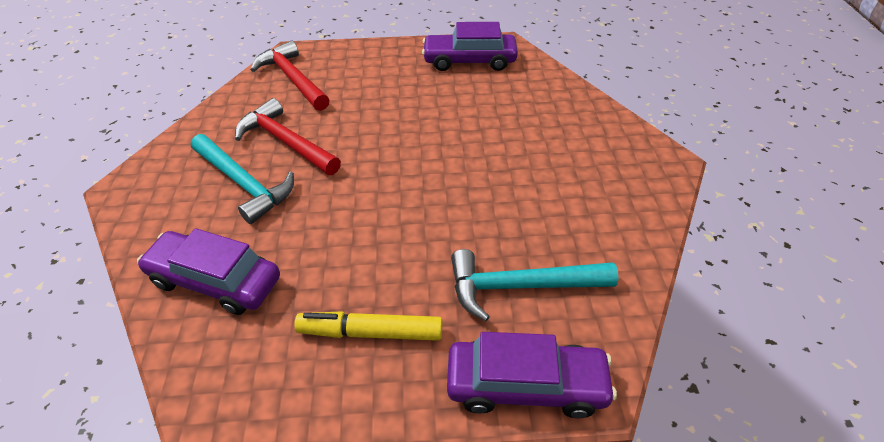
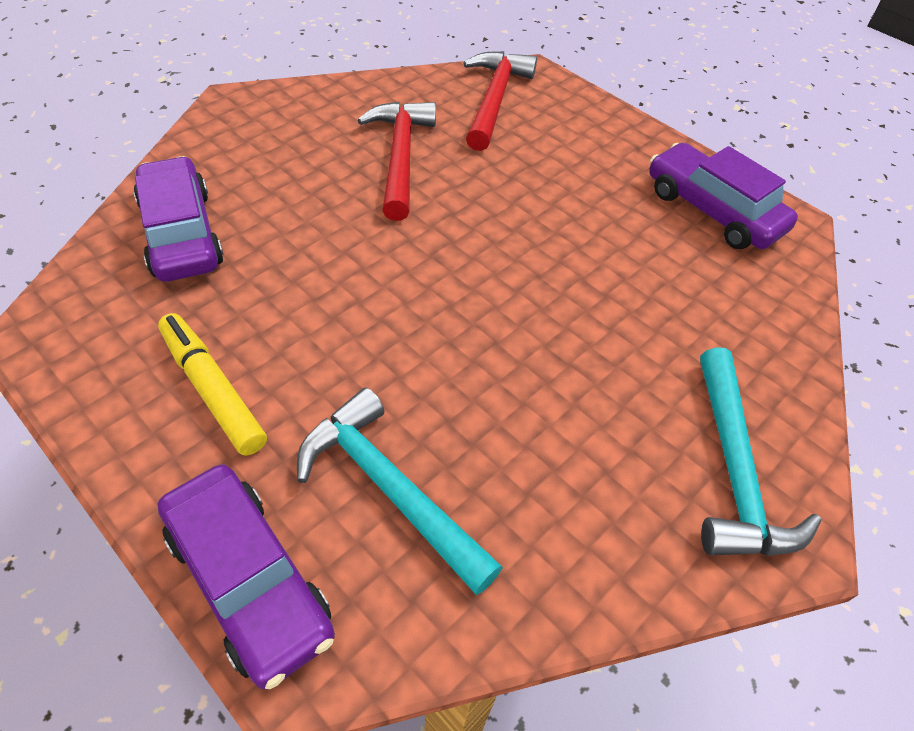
camera: 45 degrees right, 5 degrees up
(244, 183) = (315, 168): turquoise hammer -> turquoise hammer (734, 469)

